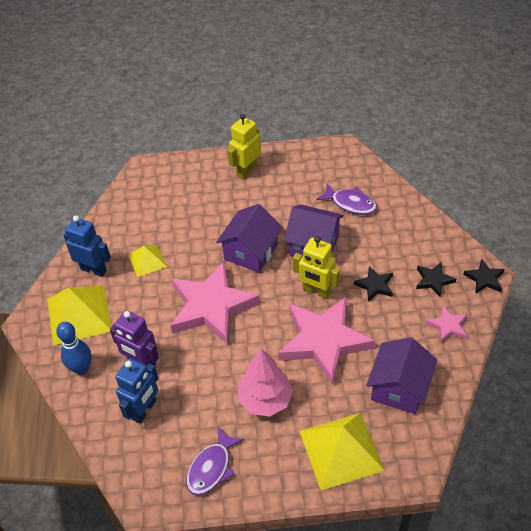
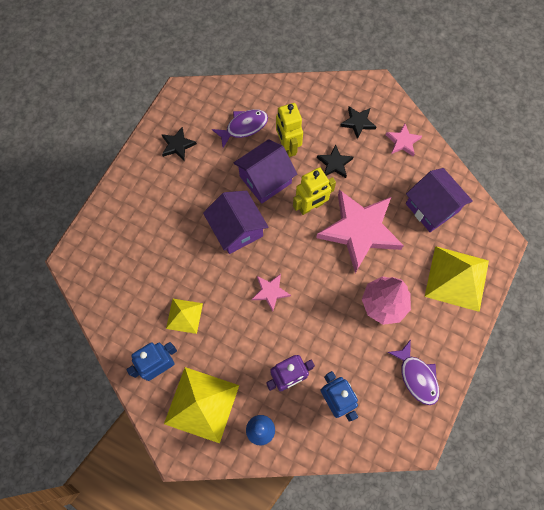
camera: 60 degrees left, 20 degrees up
(211, 306) = (270, 292): pink star -> pink star, size x0.45
(246, 170) = (145, 179): yellow robot -> yellow robot (288, 146)
(484, 279) = (379, 90): black star -> black star (177, 145)

